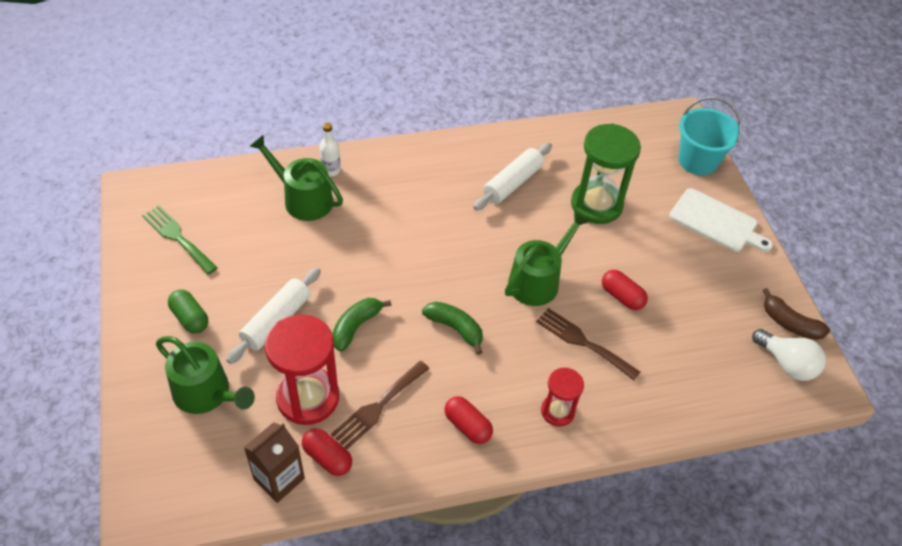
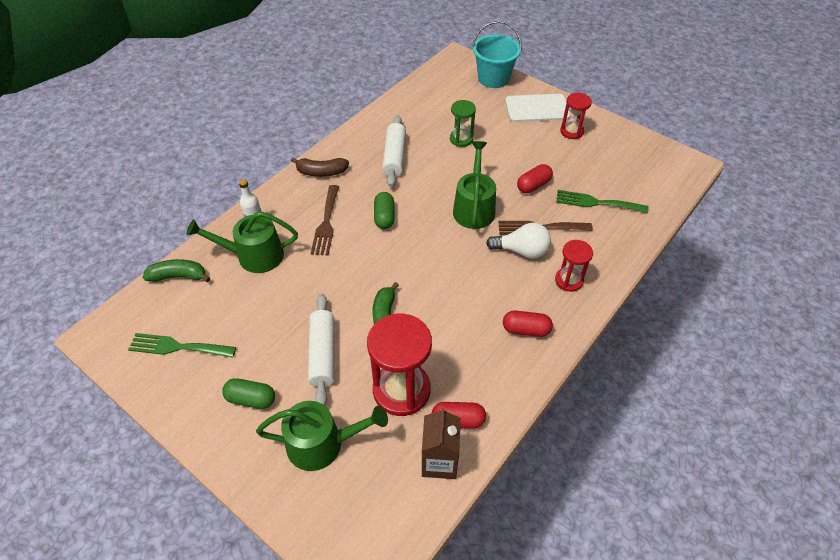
camera: 35 degrees left, 0 degrees up
(378, 407) = (456, 360): brown fork -> brown fork (326, 223)
(445, 235) = (384, 217): none -> green capsule
(455, 328) = (453, 273): green banana -> green banana (178, 276)
(596, 205) = (461, 139): green hourglass -> green hourglass, size x0.55
(622, 296) = (533, 185): red capsule -> red capsule turned 45 degrees counterclockwise
(670, 356) = (596, 202): none -> green fork
(725, 267) = (571, 131): none -> red hourglass
(786, 364) = (658, 166): white light bulb -> white light bulb (522, 251)
(790, 323) = (637, 142): brown banana -> brown banana (321, 172)

